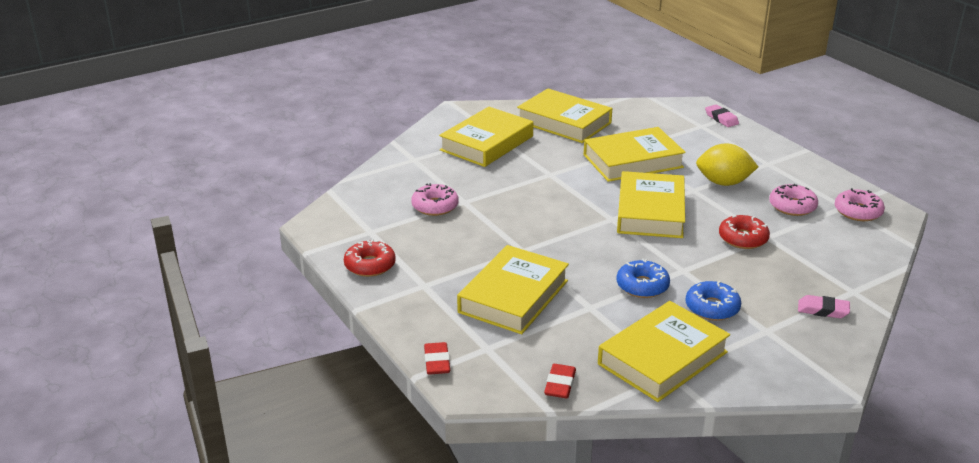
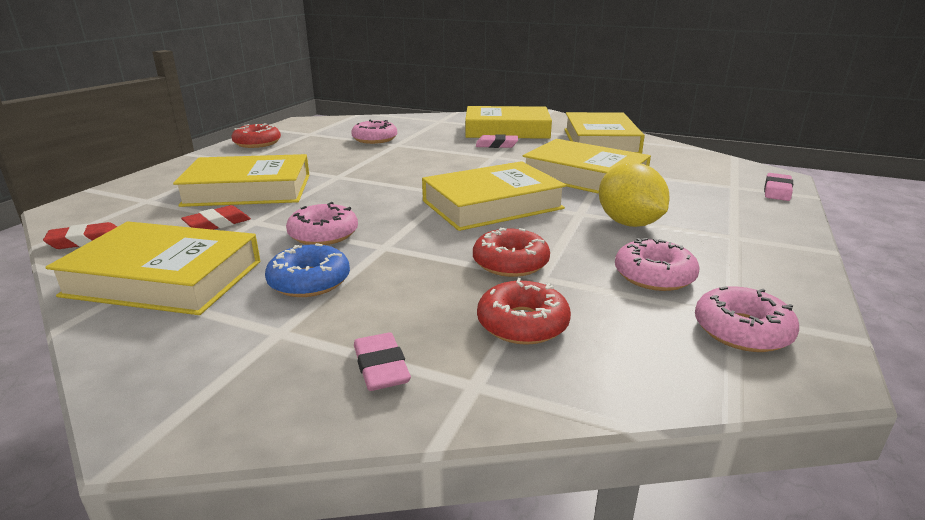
camera: 55 degrees right, 5 degrees down
(437, 362) = (113, 190): red eraser -> red eraser (217, 224)
(522, 162) = (496, 145): none -> pink eraser
(642, 286) = (323, 234): blue donut -> pink donut
(811, 260) = (522, 324): none -> red donut

